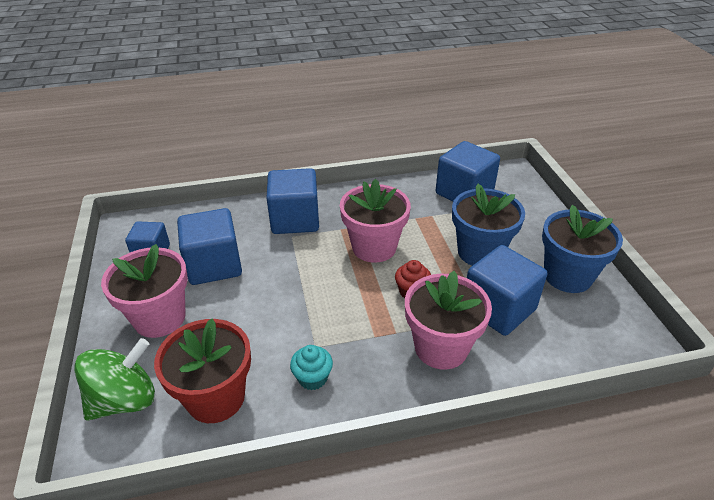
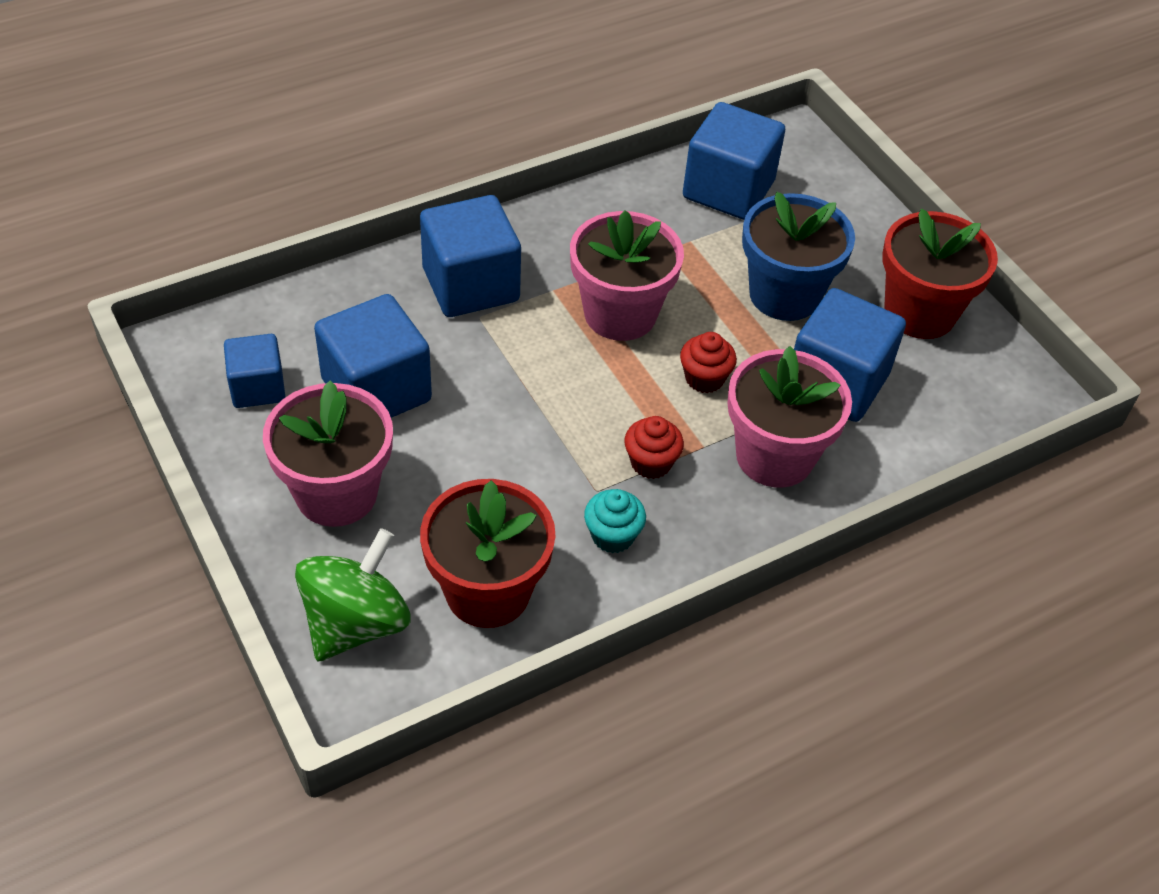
camera: 20 degrees left, 10 degrees up
(357, 336) = (651, 463): none -> red cupcake
(567, 276) = (919, 312): blue flower pot -> red flower pot

